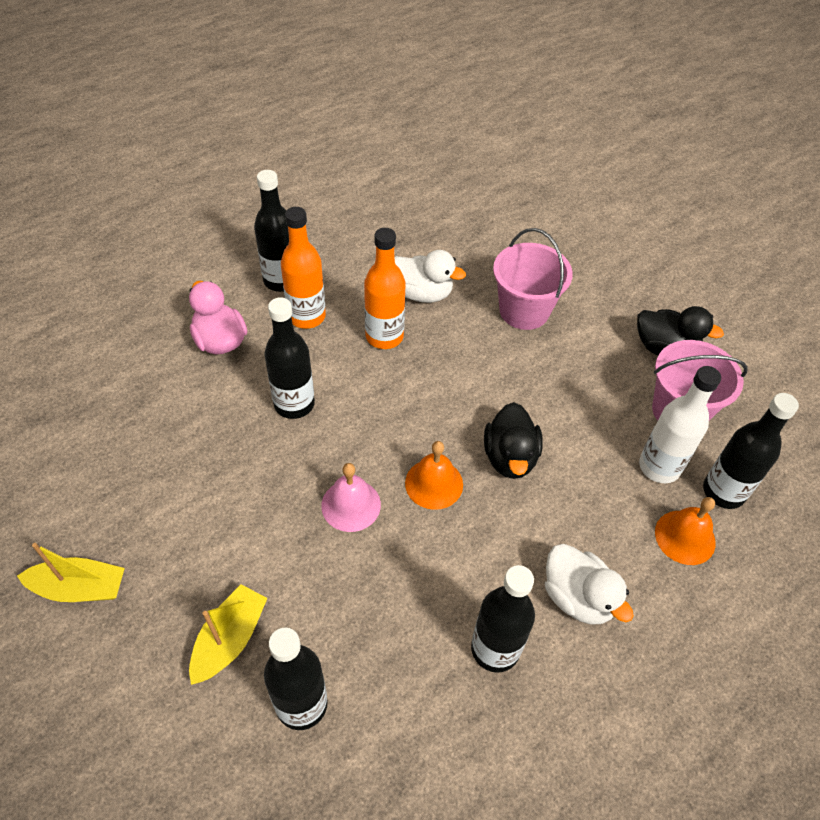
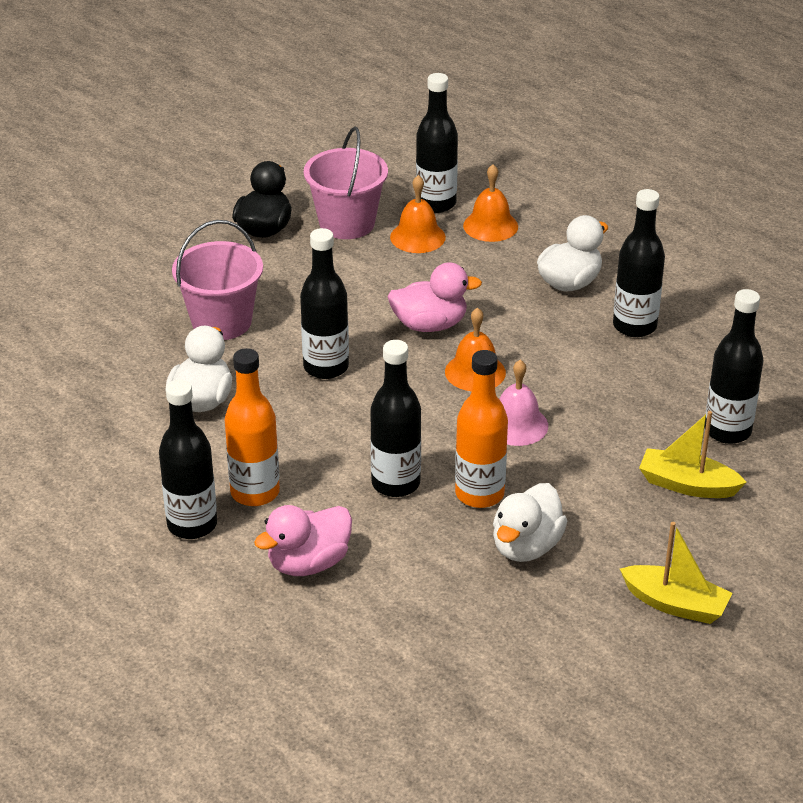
camera: 95 degrees left, 15 degrees down
(79, 588) = (675, 604): yellow boat -> yellow boat turned 120 degrees clockwise
(190, 484) = (526, 546): none -> white duck
(384, 336) = (279, 424): orange bottle -> orange bottle (479, 494)
(454, 373) = (326, 367): none -> black bottle
(510, 457) = (430, 325): black duck -> pink duck
(659, 467) = (417, 237): white bottle -> orange bell

